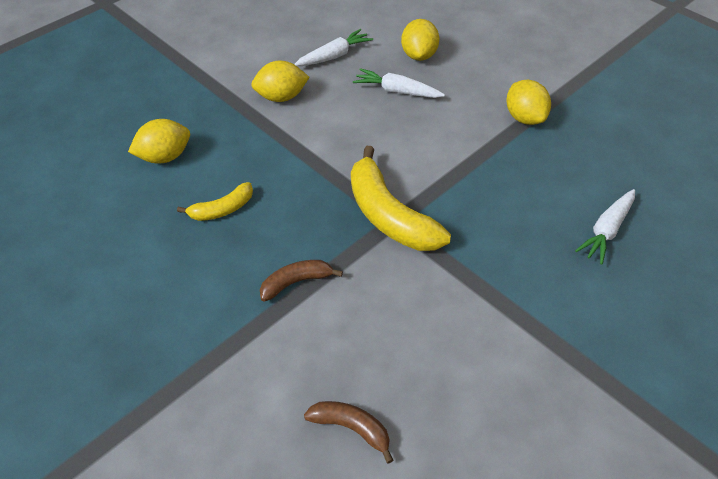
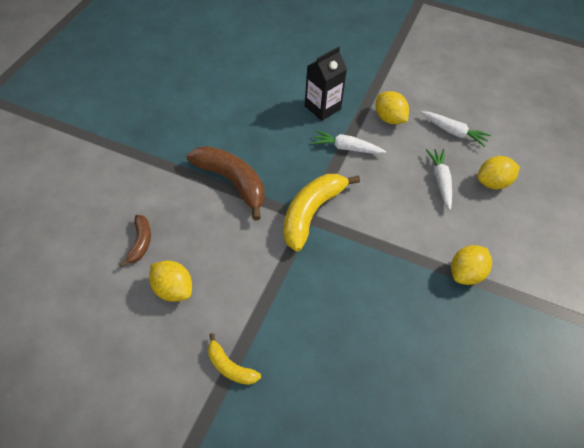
camera: 65 degrees right, 5 degrees up
(164, 157) = (300, 84): yellow lemon -> yellow lemon (173, 289)
(222, 209) = (272, 126): yellow banana -> yellow banana (230, 367)
(223, 149) = (322, 107): none -> black carton
(296, 282) = (232, 182): brown banana -> brown banana, size x1.90
(606, 231) = (369, 359): white carrot -> white carrot (346, 148)

